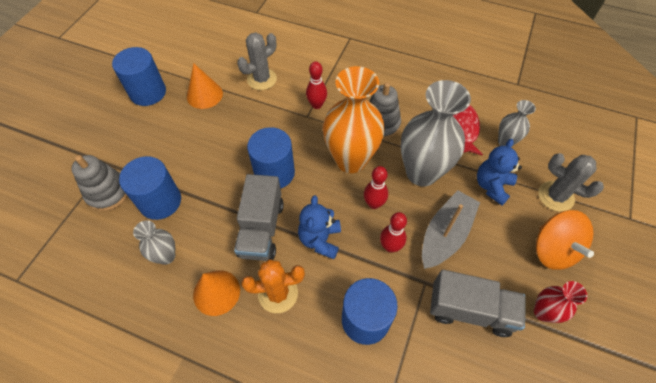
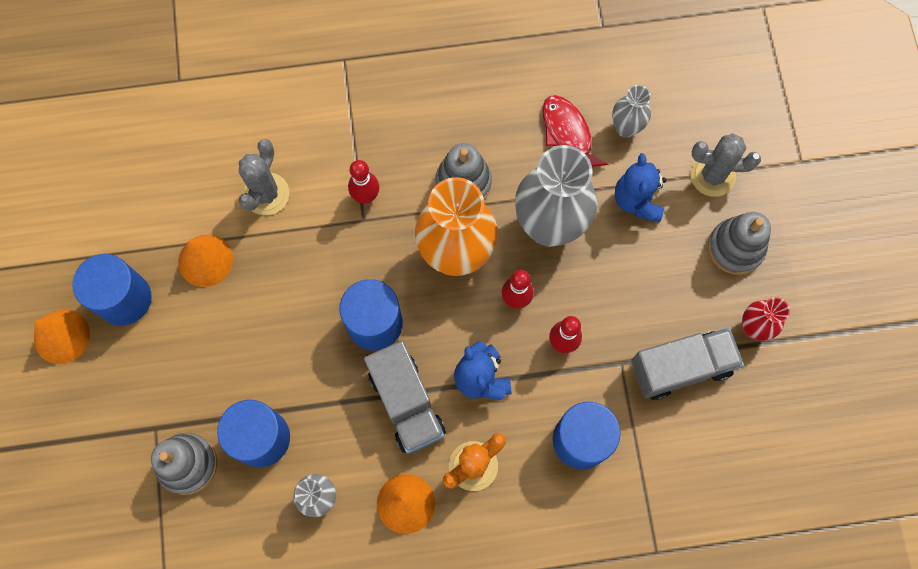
camera: 30 degrees left, 15 degrees up
(102, 94) = (62, 336): none -> orange cone
(445, 234) = (615, 293): grey boat -> none
(553, 250) = (735, 248): orange spinning top -> grey stacking toy

